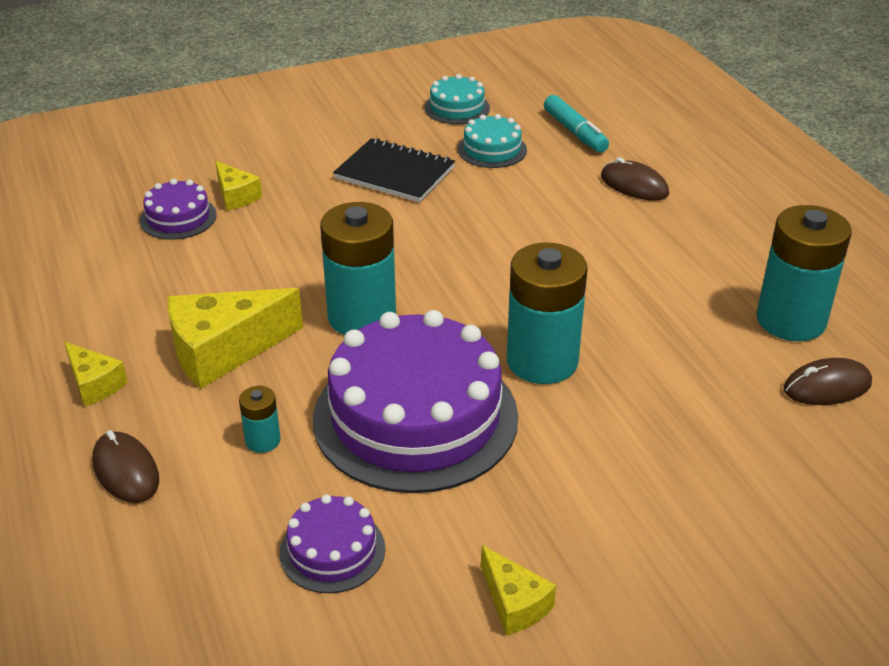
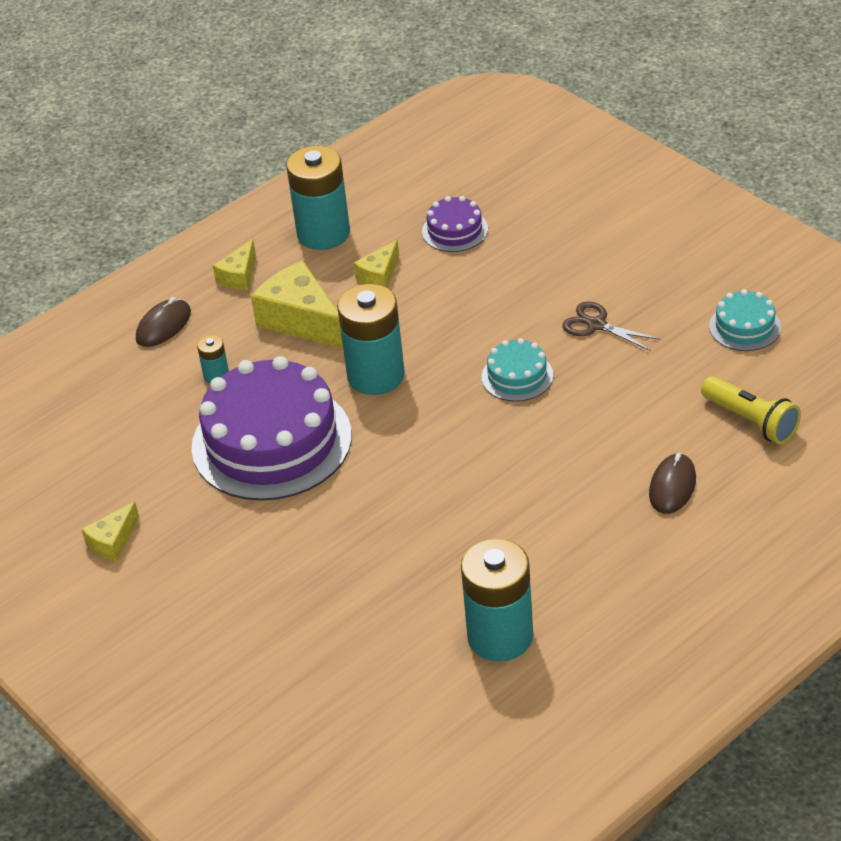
camera: 75 degrees right, 5 degrees up
(236, 196) = (504, 248): yellow cheese -> yellow cheese (379, 275)
(332, 550) = (128, 444): purple cake -> none
(394, 173) = (596, 325): black notebook -> brown scissors
(492, 149) = (679, 373): turquoise cake -> turquoise cake (517, 376)
(542, 361) = (367, 491): turquoise battery -> turquoise battery (323, 233)
(575, 132) = (751, 421): turquoise marker -> yellow flashlight
(827, 387) = (414, 673): brown mouse -> none

